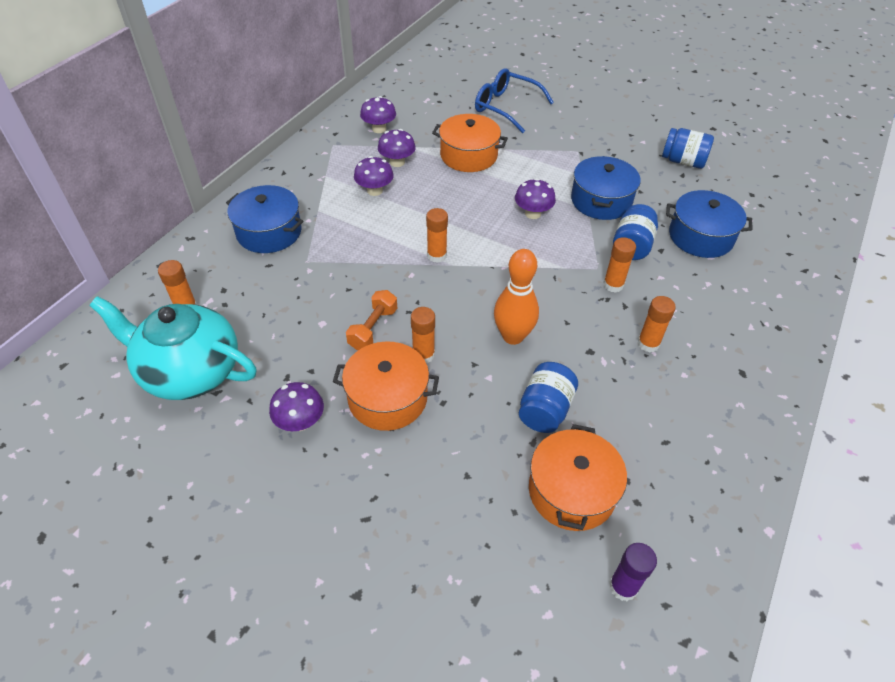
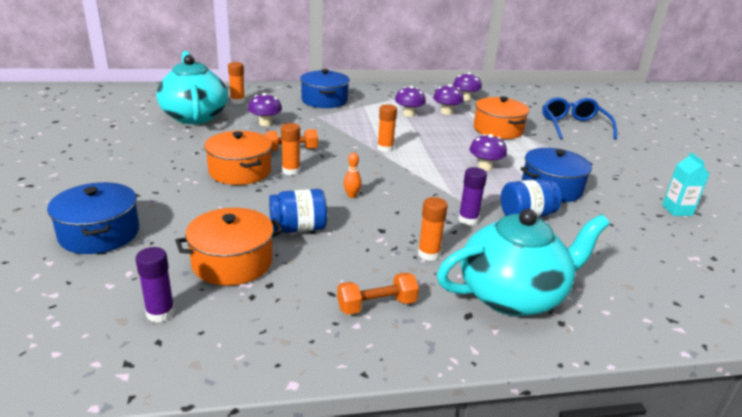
camera: 50 degrees right, 20 degrees down
(300, 422) = (191, 153): purple mushroom -> purple mushroom (265, 123)
(513, 336) = (351, 195): orange bowling pin -> orange bowling pin, size x0.47
(613, 285) = (468, 219): orange glue stick -> purple glue stick
(683, 161) = (677, 210): blue jar -> turquoise carton
(699, 421) = (376, 305): none -> orange dumbbell
(700, 237) = (600, 245): blue pot -> blue pot (99, 233)
(733, 331) = (513, 295): none -> turquoise teapot

